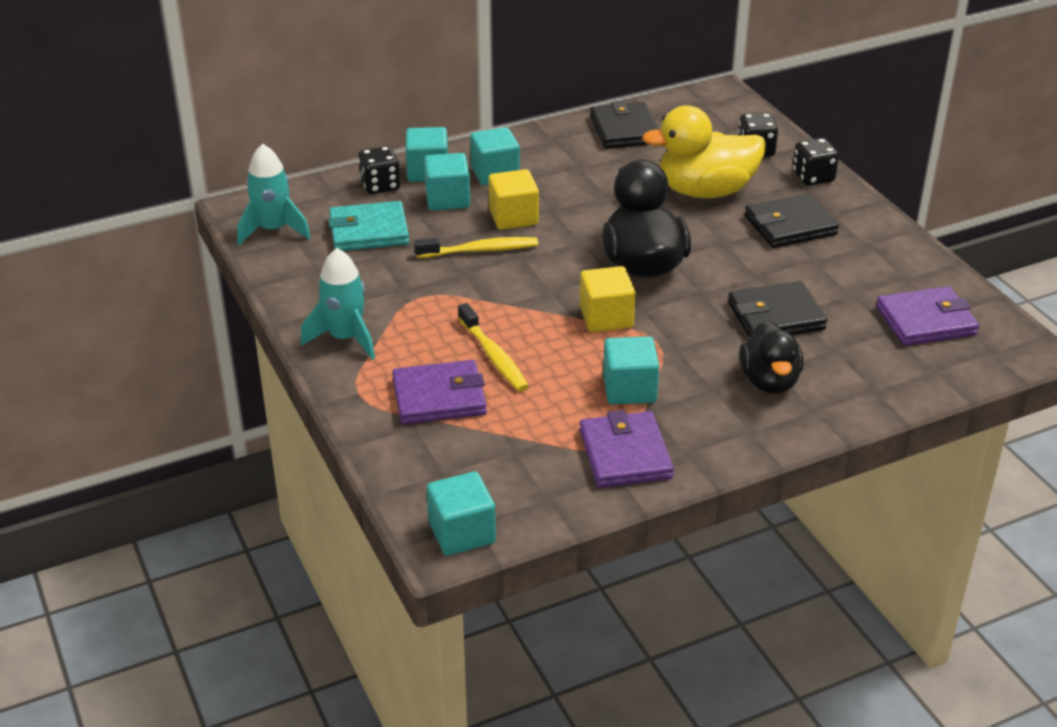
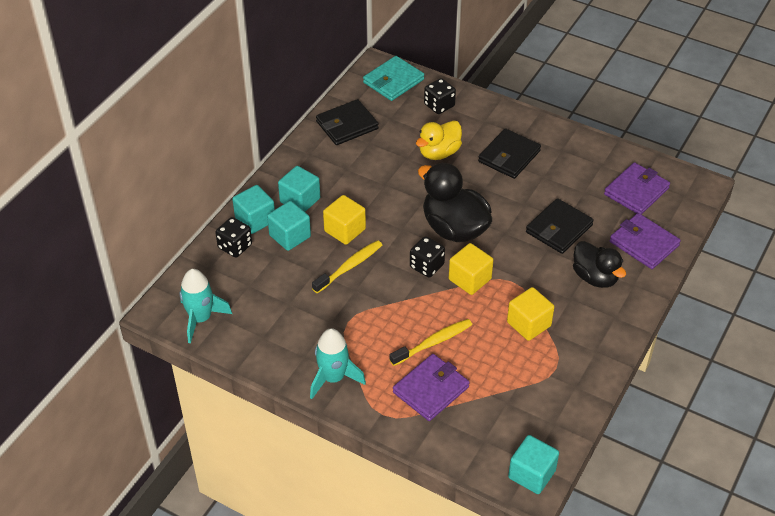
camera: 35 degrees left, 10 degrees up
(369, 231) = (265, 287): turquoise wallet -> turquoise wallet (393, 81)
(494, 356) = (433, 342): yellow toothbrush -> yellow toothbrush turned 60 degrees counterclockwise
(625, 130) = (347, 125): black wallet -> black wallet turned 75 degrees counterclockwise
(625, 454) = (567, 370): purple wallet -> purple wallet (644, 243)
(629, 389) = (529, 324): turquoise cube -> yellow cube
(705, 191) = (439, 153): yellow duck -> yellow duck, size x0.66
(813, 177) = (489, 112): black dice -> black dice (426, 266)

